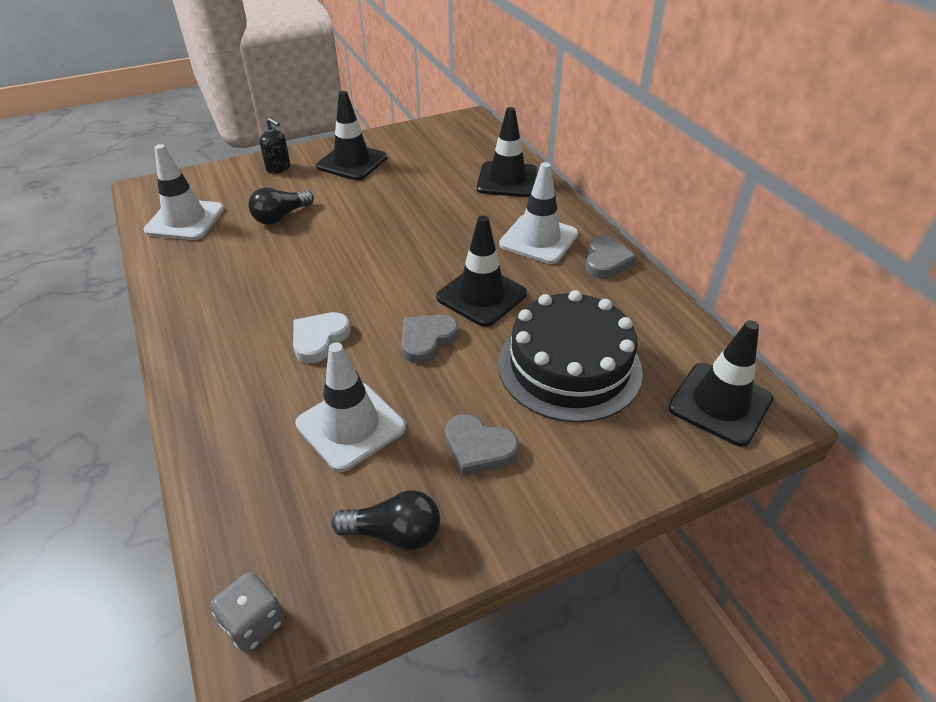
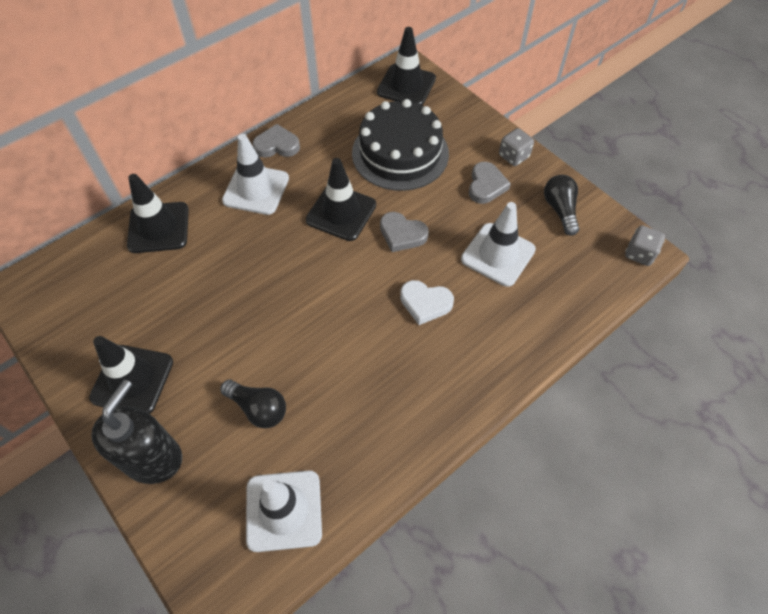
camera: 105 degrees left, 15 degrees up
(278, 168) = (153, 458): black soap dispenser -> black soap dispenser, size x1.88
(530, 505) = (513, 156): none -> grey dice

